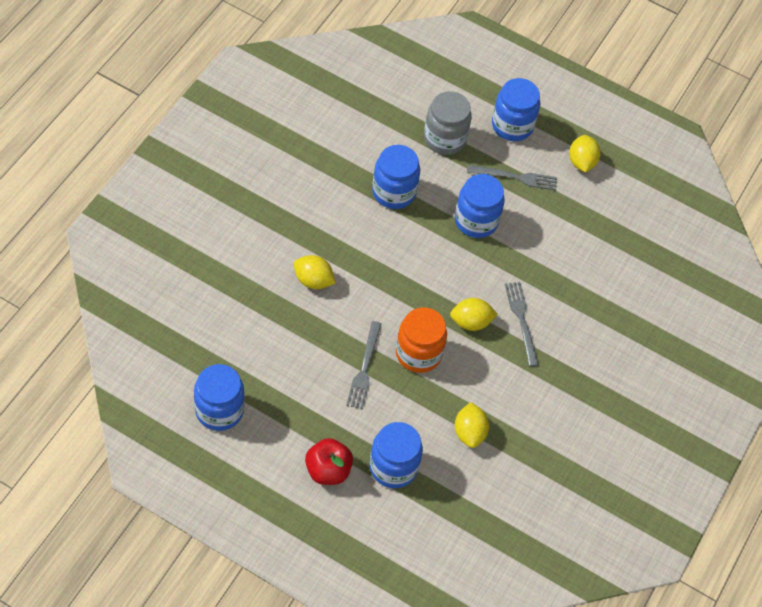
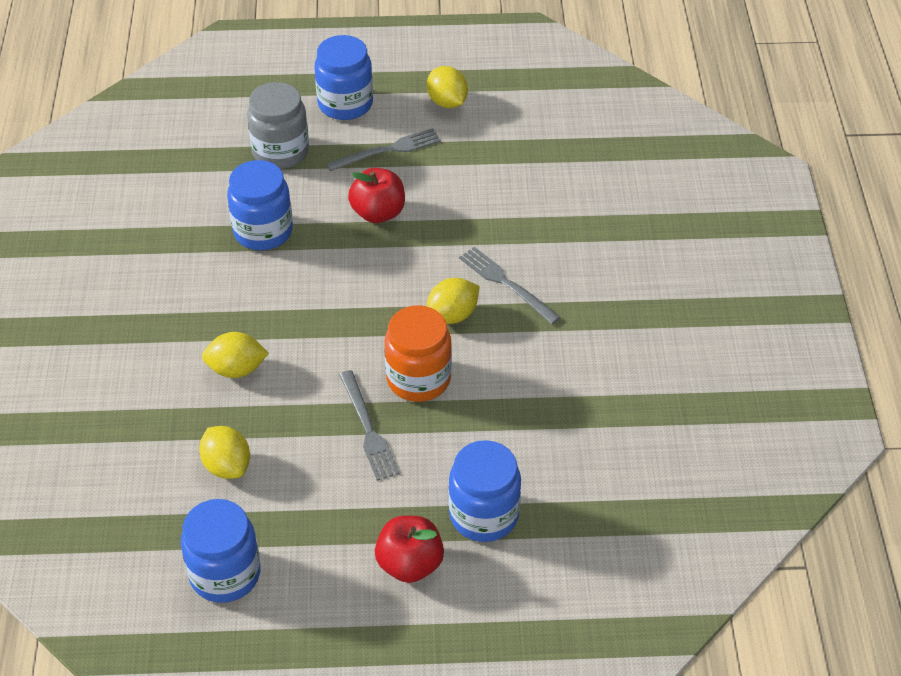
camera: 25 degrees left, 10 degrees down
(469, 432) = (541, 428): yellow lemon -> yellow lemon (227, 466)
(476, 221) = (378, 213): blue jar -> red apple

